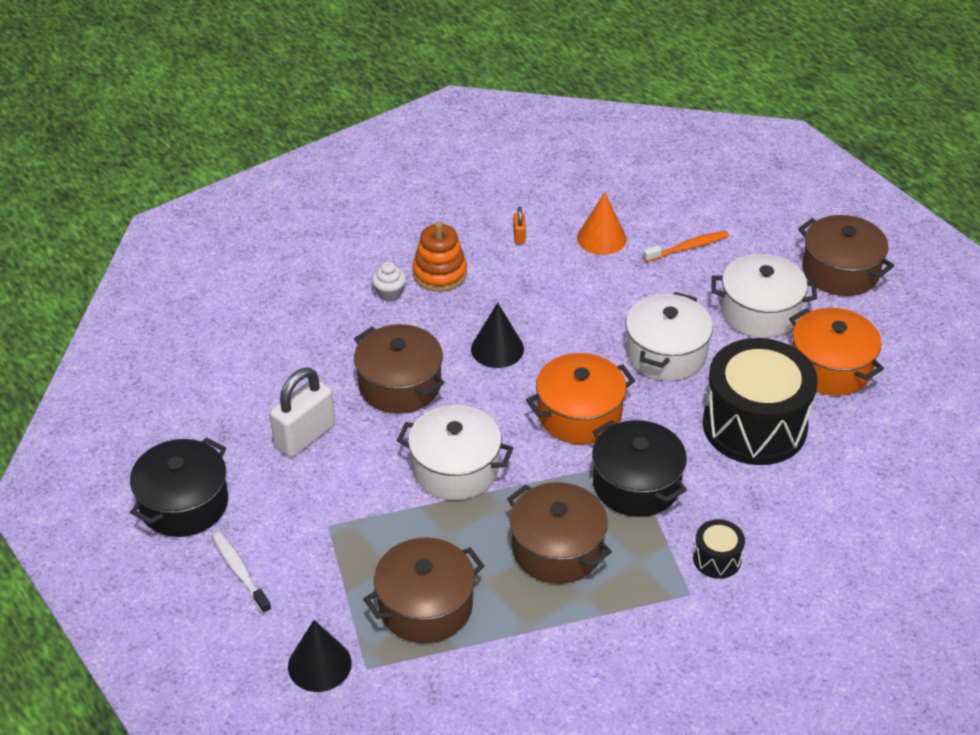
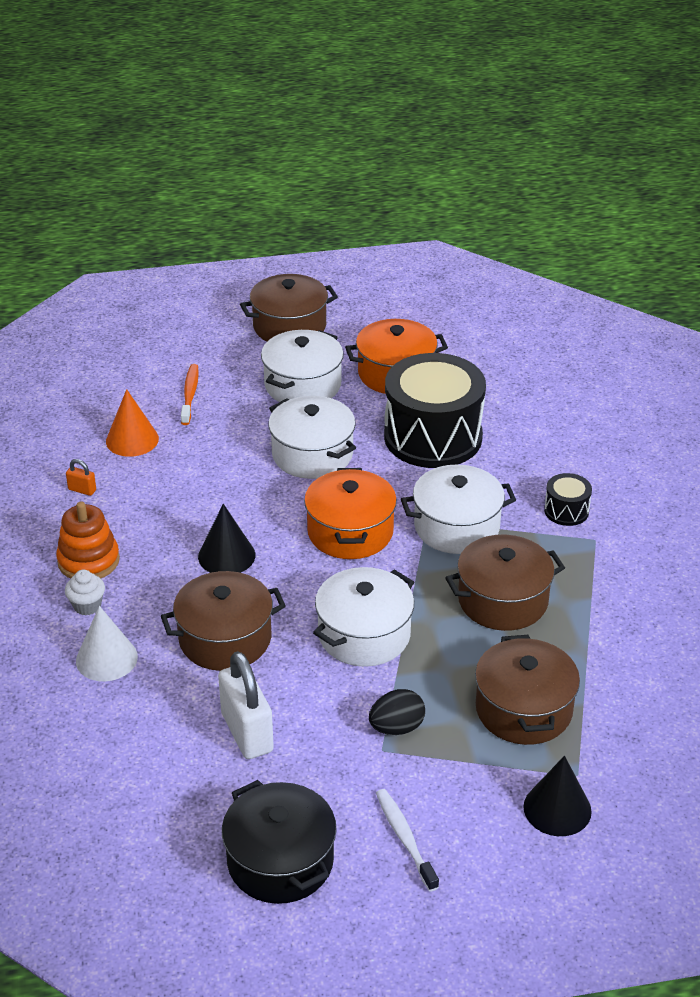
camera: 65 degrees left, 5 degrees down
(240, 572) = (405, 838): white toothbrush -> white toothbrush turned 75 degrees clockwise
(339, 327) = (106, 658): none -> white cone
(358, 526) = (396, 727): none -> black egg
(636, 484) = (456, 527): black pot -> white pot

